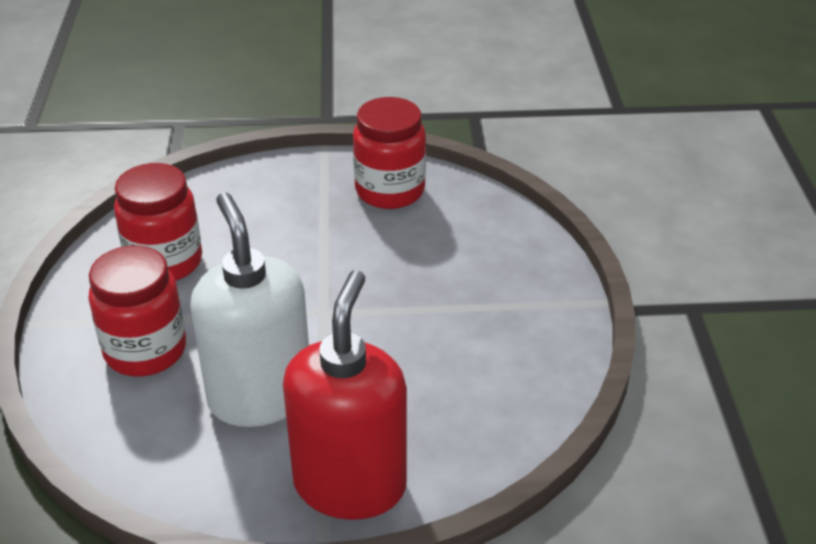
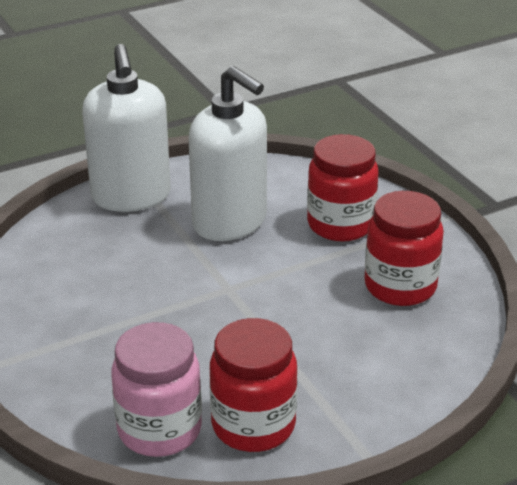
camera: 155 degrees right, 5 degrees down
(350, 484) = (131, 196): red soap dispenser -> white soap dispenser
(463, 208) = (159, 430): none -> pink jar

